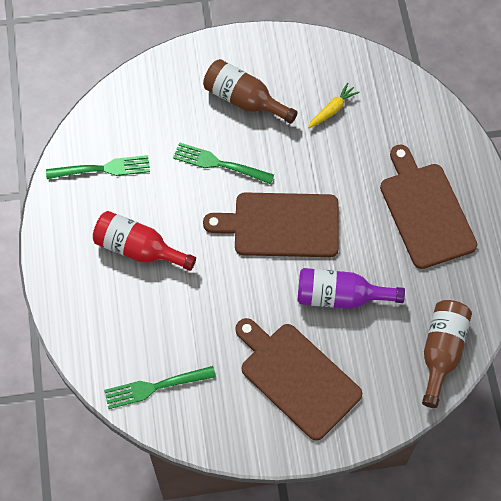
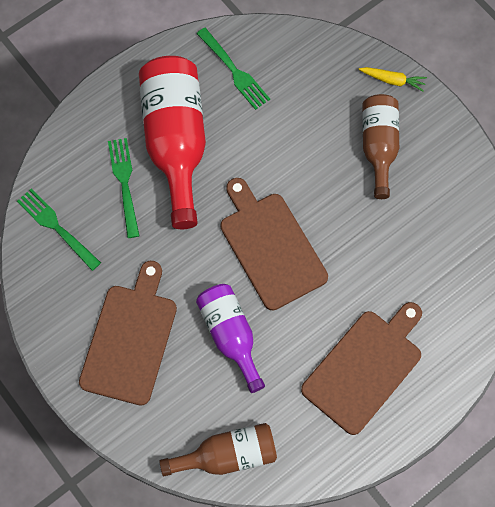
camera: 60 degrees right, 5 degrees up
(138, 249) = (176, 142): red bottle -> red bottle, size x1.64
(220, 164) = (299, 162): green fork -> green fork (125, 184)
(332, 109) = (419, 228): yellow carrot -> yellow carrot (392, 80)

